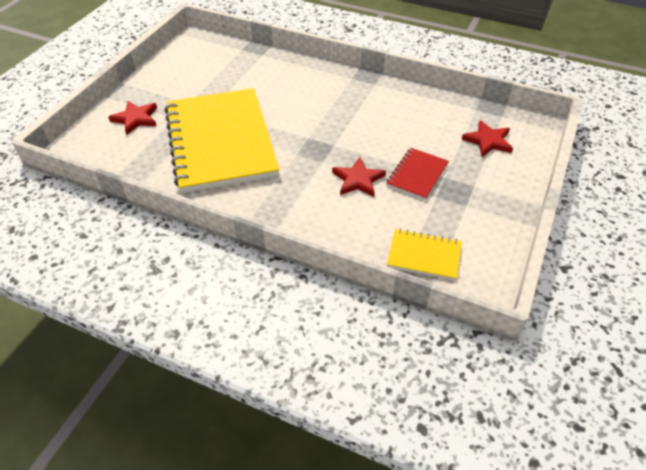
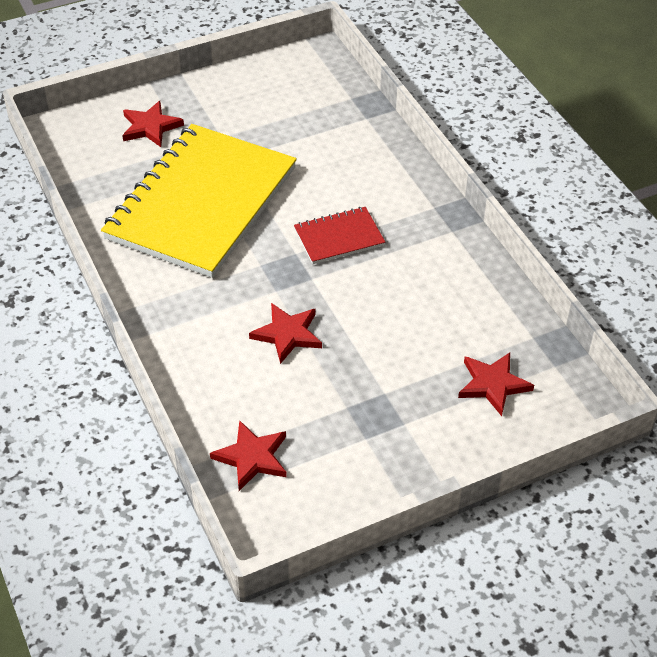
camera: 40 degrees right, 0 degrees up
(417, 175) = (357, 370): red notebook -> red notebook (339, 237)
(424, 256) = (252, 457): yellow notebook -> red star

